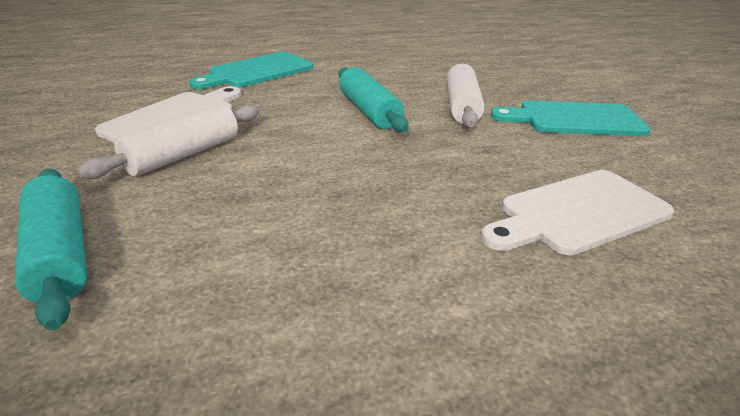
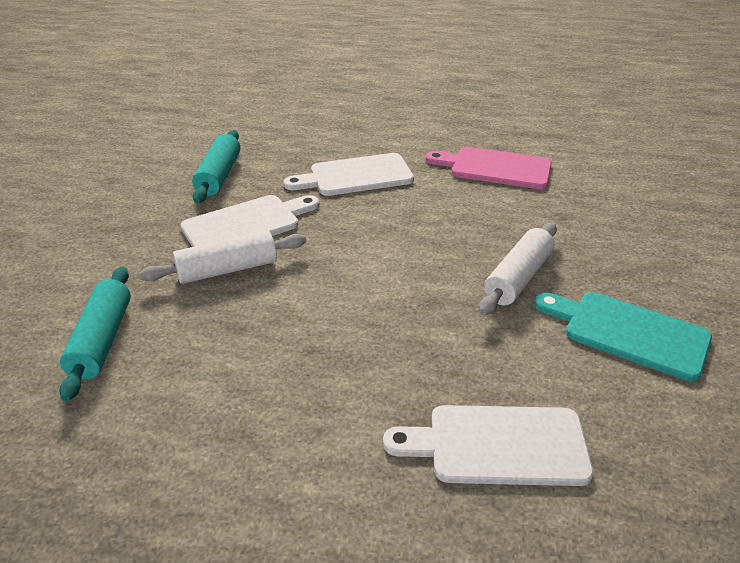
camera: 30 degrees right, 5 degrees up
(257, 71) = (355, 176): turquoise cutting board -> white cutting board
(369, 111) = (417, 259): turquoise rolling pin -> turquoise rolling pin (219, 176)
(371, 51) = (495, 168): none -> pink cutting board

